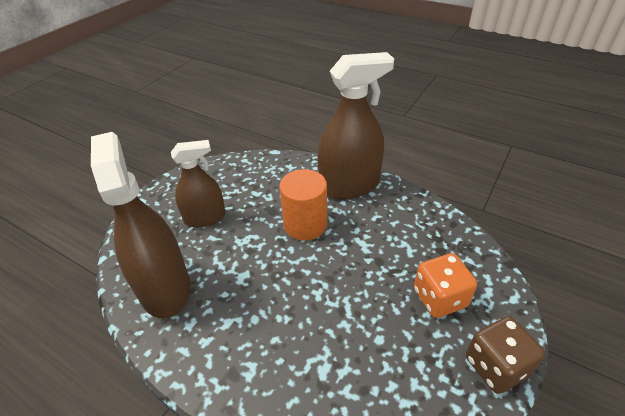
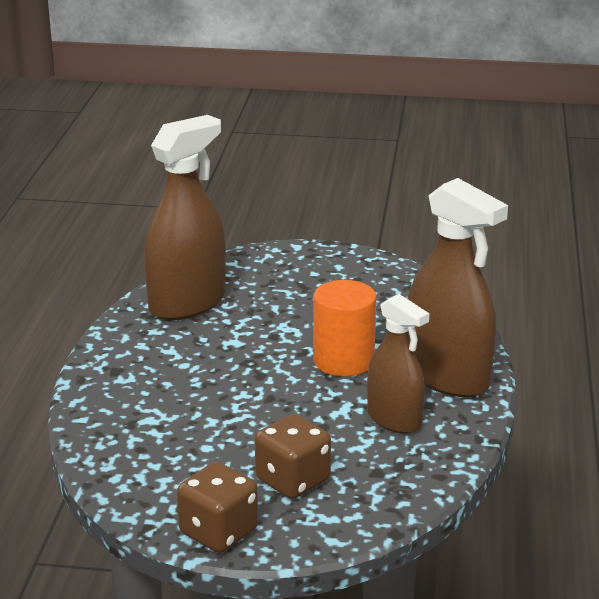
camera: 65 degrees right, 15 degrees down
(205, 218) = (301, 293): brown spray bottle -> brown spray bottle (394, 419)
(439, 298) = (292, 480): orange dice -> brown dice

